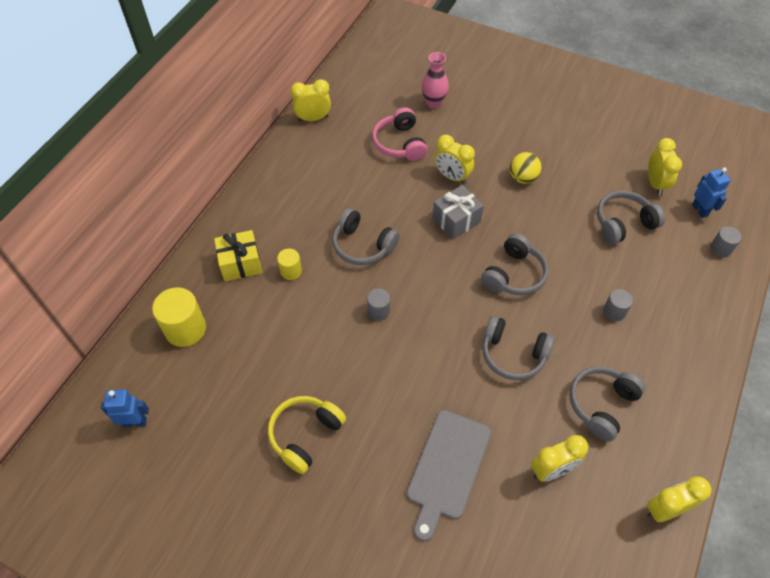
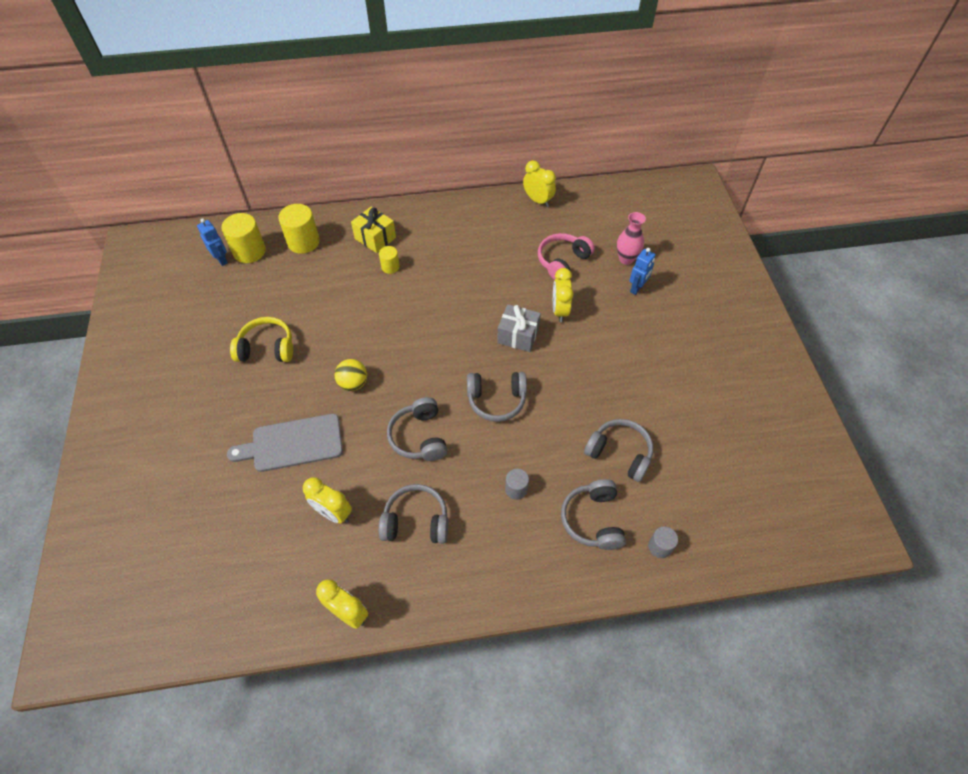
camera: 55 degrees right, 0 degrees up
(149, 388) = (249, 251): none -> yellow cylinder
(363, 245) = (445, 293): grey headphones -> grey headphones (593, 520)
(378, 311) = (395, 333): grey cylinder -> none
(522, 178) = (602, 357): yellow ball -> yellow ball (353, 383)
(655, 184) = (690, 458): yellow clock -> none
(700, 210) = (692, 509): blue robot -> blue robot (637, 288)

